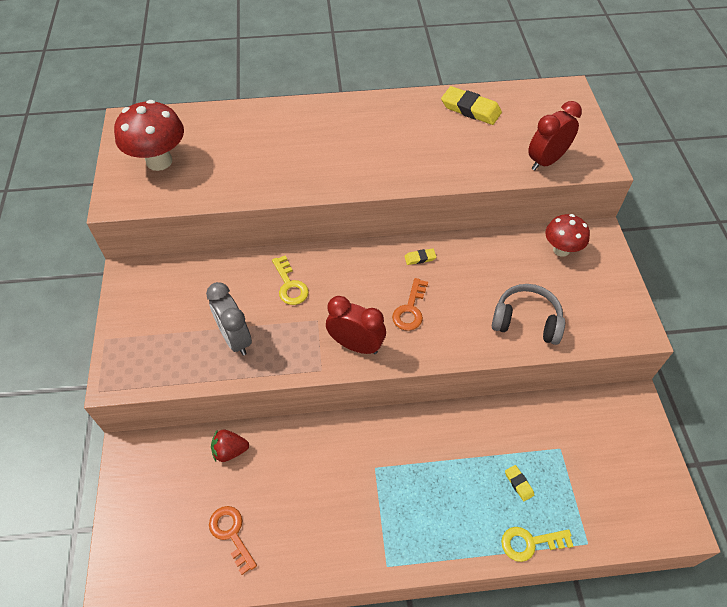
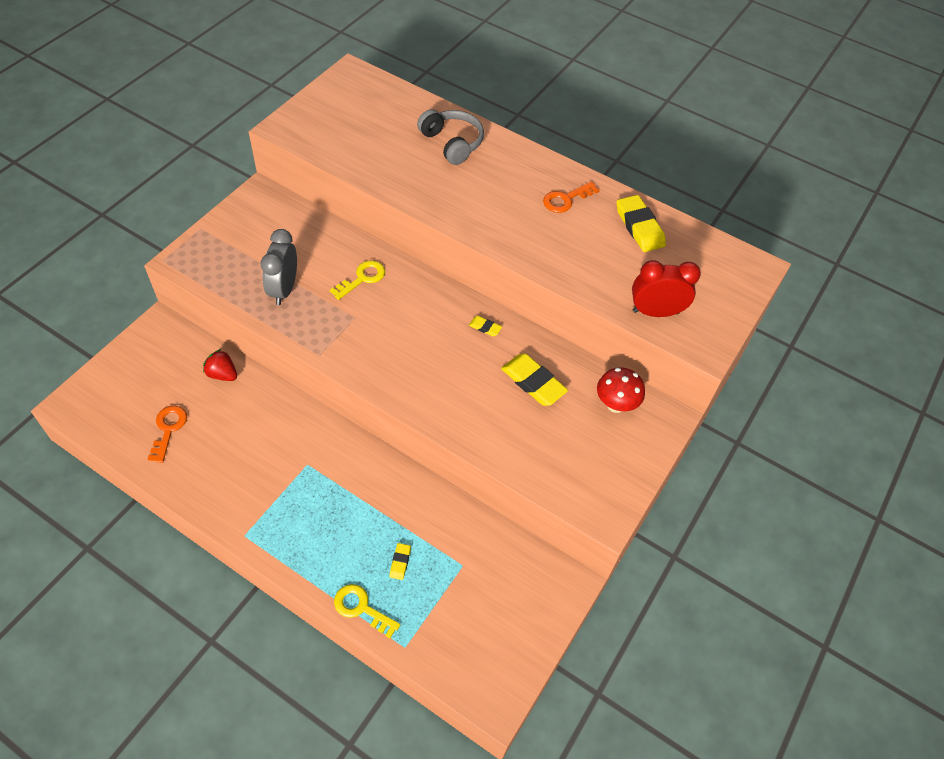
camera: 35 degrees right, 0 degrees up
(159, 161) = (342, 116): red mushroom -> none
(290, 285) = (362, 278): yellow key -> yellow key turned 150 degrees counterclockwise
(356, 345) = (363, 356): red clock -> none
(410, 309) = (433, 360): orange key -> orange key (566, 199)
(494, 274) = (533, 382): none -> yellow eraser
(526, 321) = (516, 436): grey headphones -> grey headphones (452, 143)

